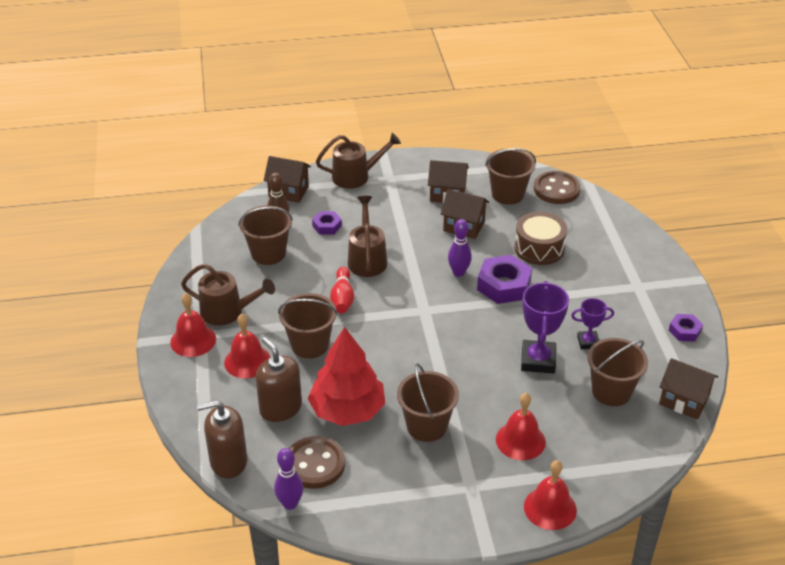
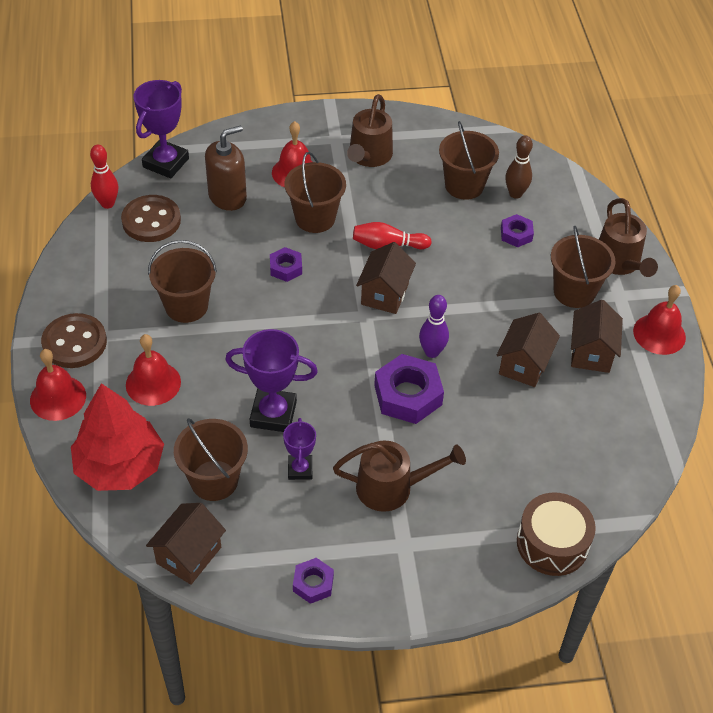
camera: 90 degrees right, 10 degrees up
(193, 340) = (328, 134): red bell -> red bell (659, 334)
(228, 461) = (166, 163): brown soap dispenser -> purple trophy
(288, 191) = (580, 201): brown house -> brown house (385, 294)
(290, 504) = (107, 204): purple bowling pin -> red bowling pin
(347, 410) = (217, 245): red tree -> red tree (120, 466)
(367, 259) = (456, 268): brown watering can -> brown watering can (392, 487)
(374, 361) = (286, 268): none -> purple nut
(507, 194) = (598, 419): brown bucket -> brown bucket (574, 292)
(539, 248) = (482, 441): brown drum -> brown drum (552, 543)
(556, 189) = (616, 479): brown button -> brown button (74, 343)

